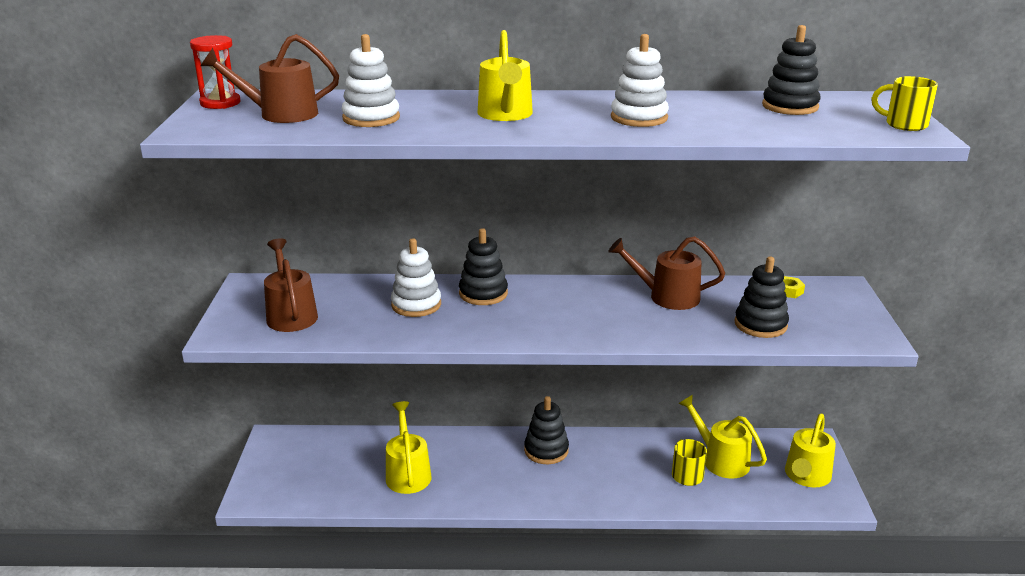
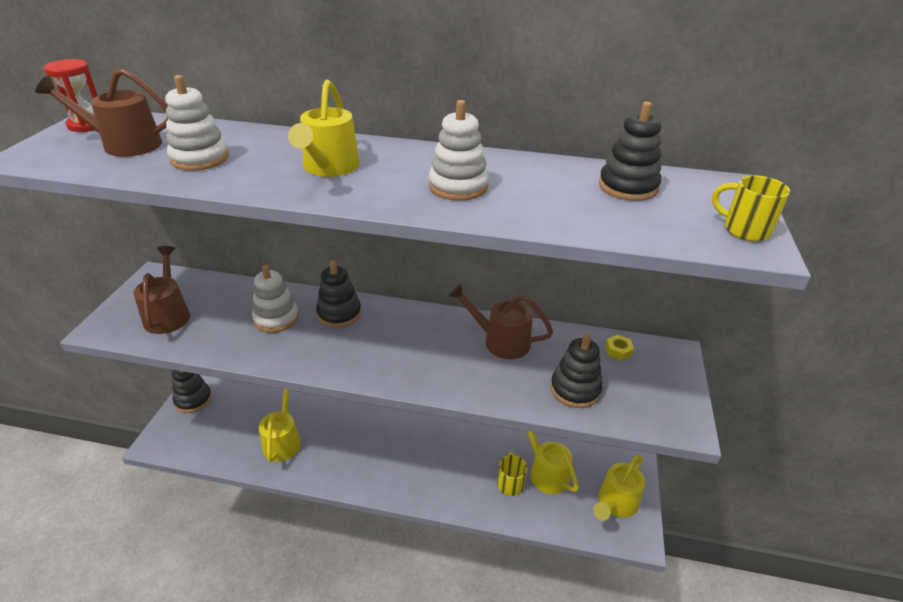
camera: 10 degrees right, 10 degrees up
(546, 450) = (402, 436): black stacking toy -> black stacking toy (193, 399)

